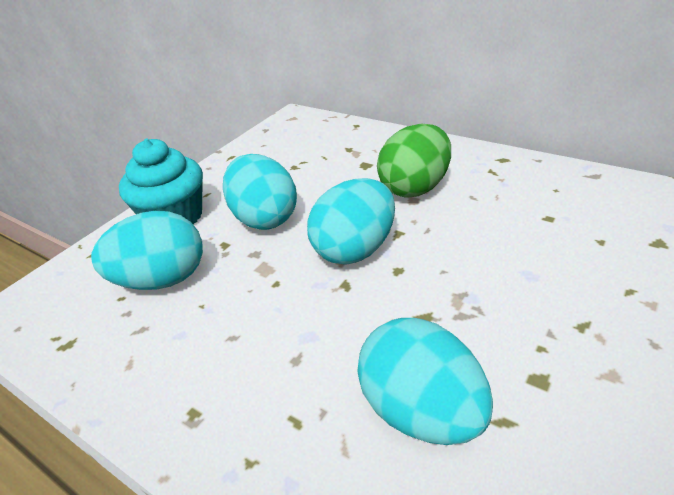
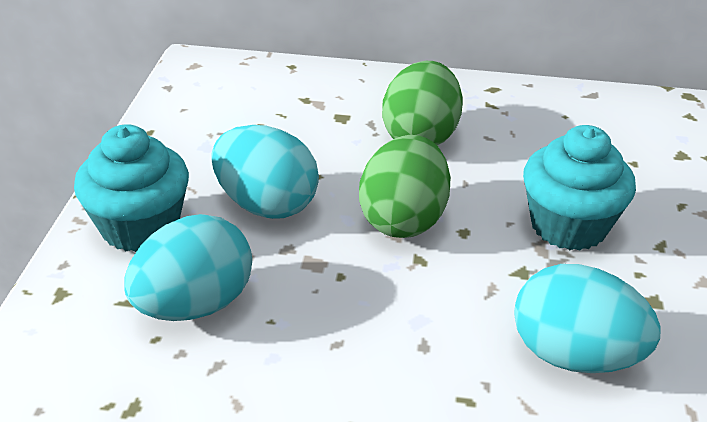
camera: 30 degrees left, 0 degrees up
(355, 249) = (403, 219): turquoise egg -> green egg
(496, 285) = (568, 226): none -> turquoise cupcake

